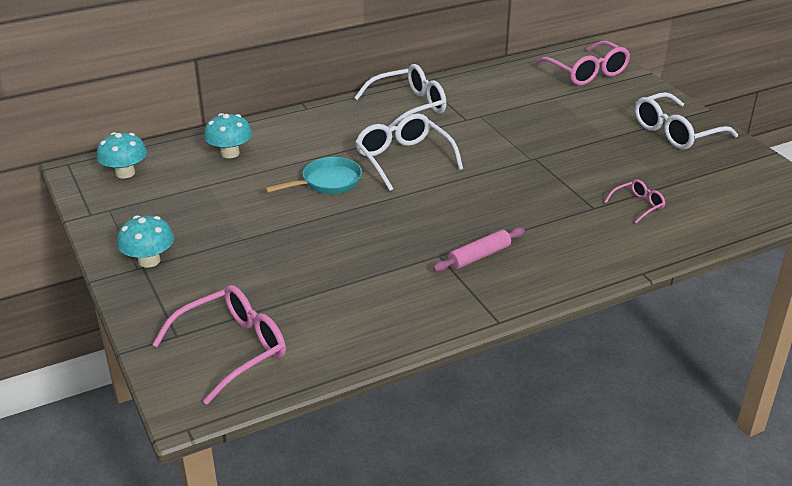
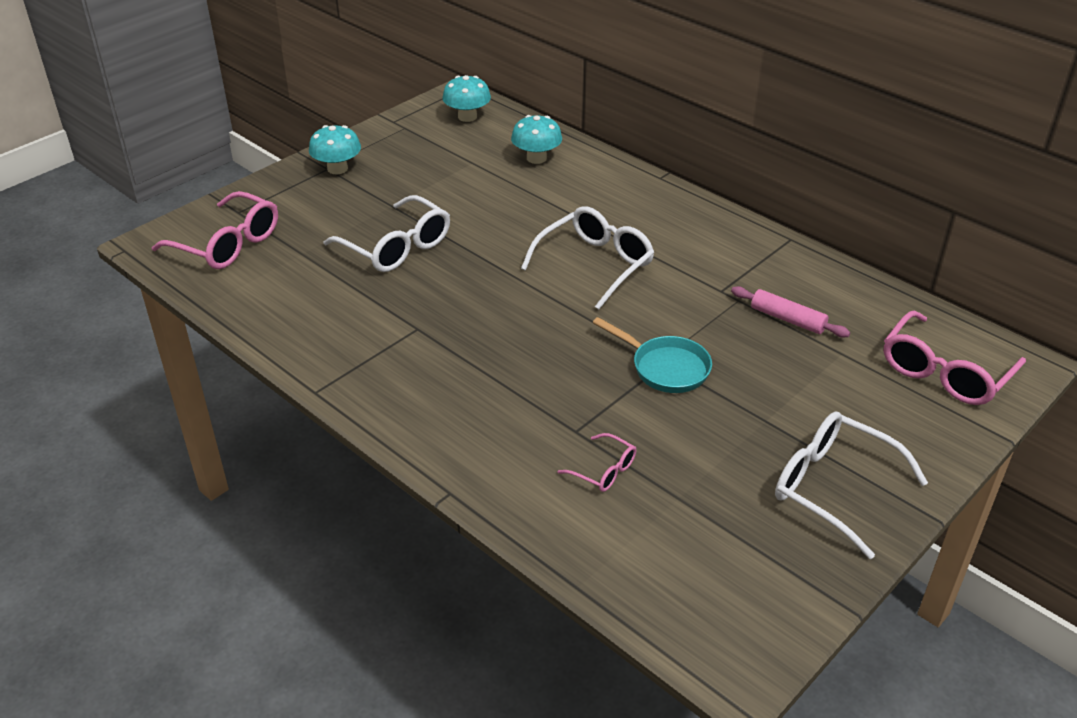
camera: 70 degrees right, 5 degrees up
(327, 182) = (517, 227): turquoise pan -> turquoise pan (665, 368)
(409, 106) = (718, 243): white glasses -> white glasses (397, 247)
(479, 256) = (428, 356): pink rolling pin -> pink rolling pin (787, 319)

